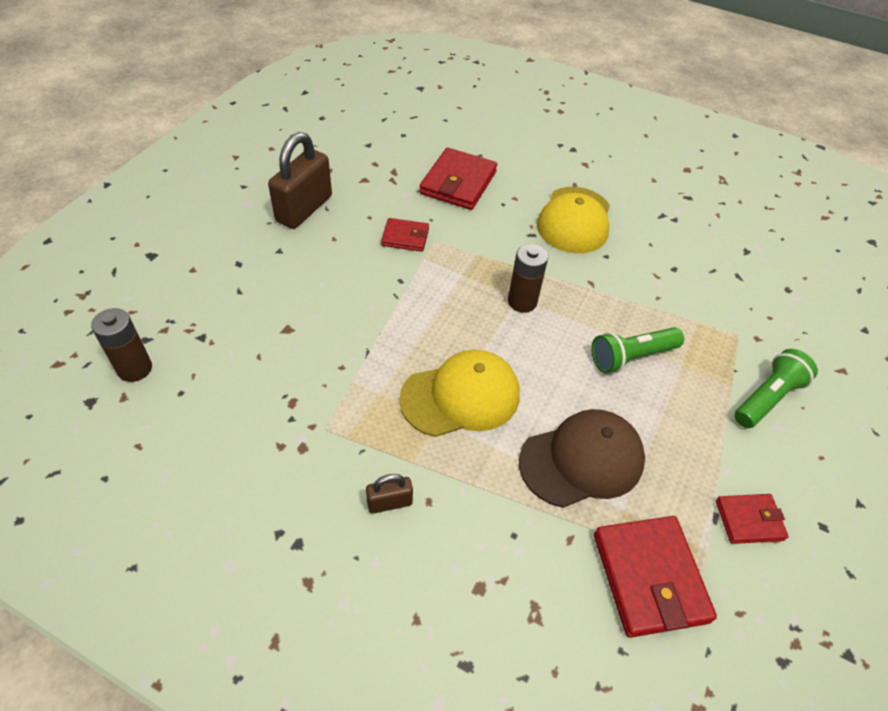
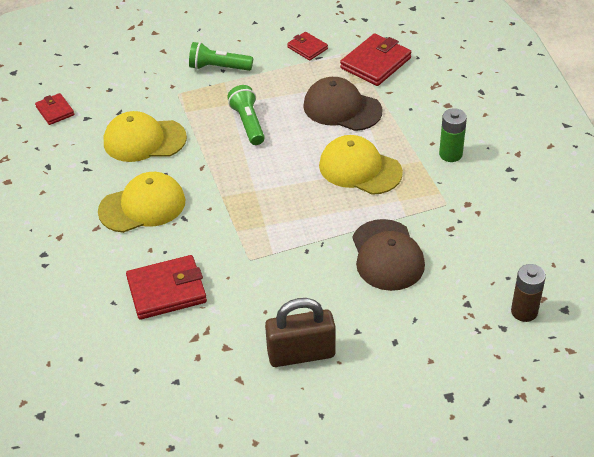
camera: 125 degrees left, 5 degrees down
(325, 327) = (387, 255): none -> brown cap
(389, 503) = (450, 154): brown padlock -> green battery
(405, 237) = (263, 277): red wallet -> red wallet (55, 111)
(522, 302) = (256, 186): brown battery -> none
(631, 357) = (248, 123): green flashlight -> green flashlight turned 135 degrees counterclockwise
(673, 268) = (144, 140): none -> yellow cap

